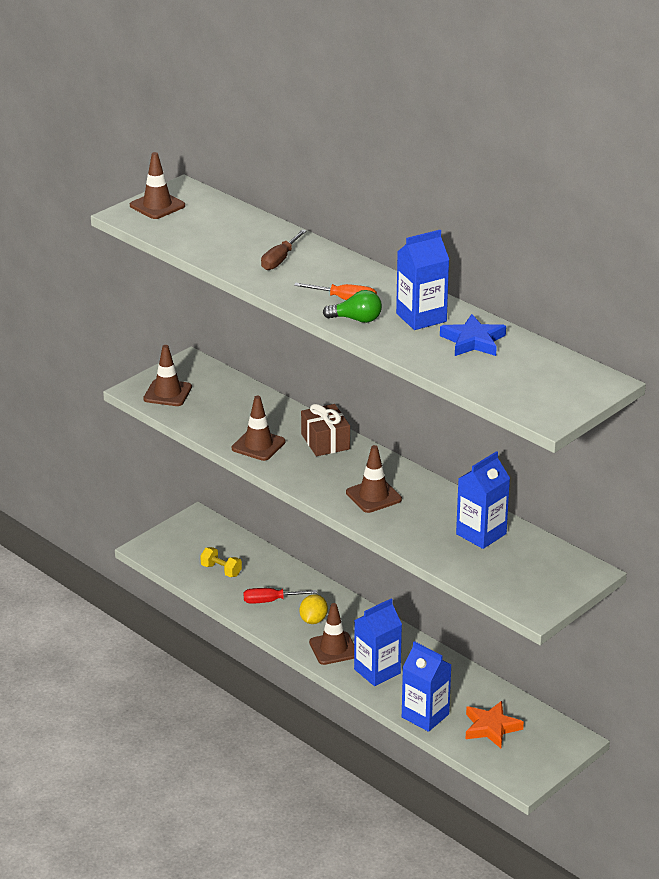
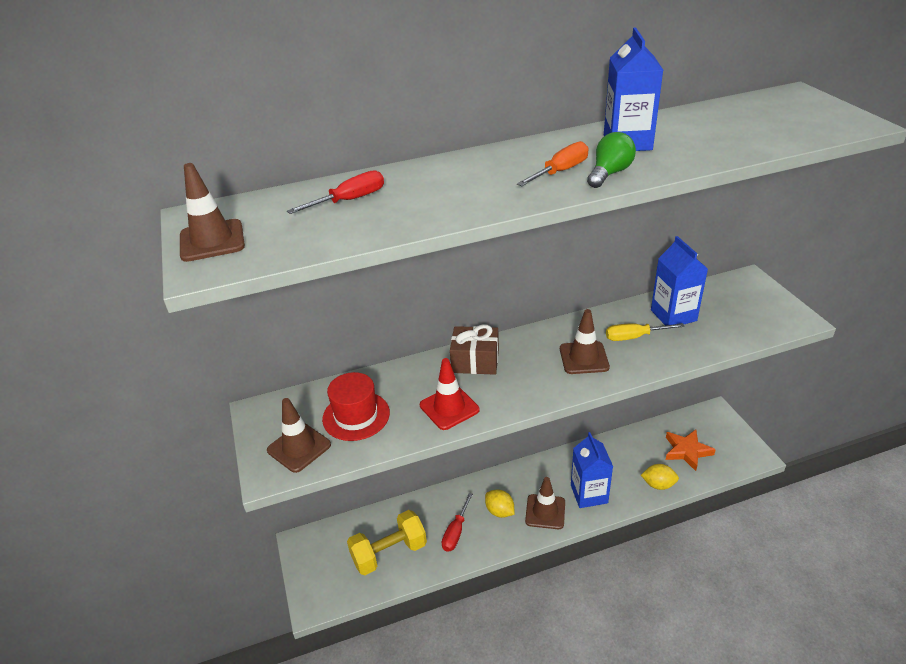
camera: 60 degrees left, 5 degrees up
(217, 406) = (356, 416): none -> red hat
(221, 570) = (389, 553): yellow dumbbell -> yellow dumbbell, size x1.81
(241, 233) = (349, 200): none -> red screwdriver
(258, 445) = (449, 407): brown traffic cone -> red traffic cone
(280, 259) = (436, 189): brown screwdriver -> none
(425, 716) = (658, 484): blue carton -> yellow lemon
(427, 517) = (634, 337): none -> yellow screwdriver
(473, 341) = (691, 129): blue star -> none

